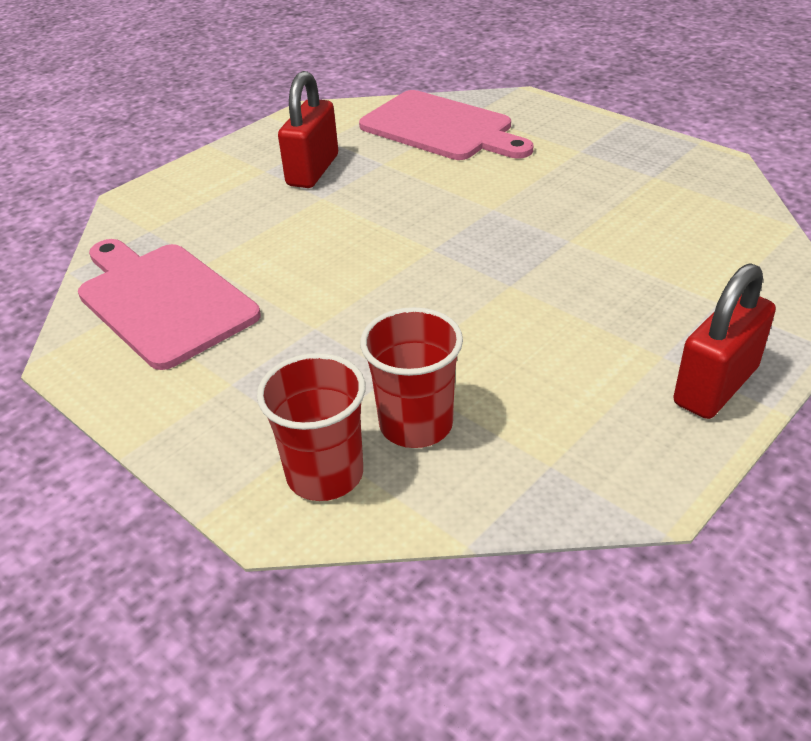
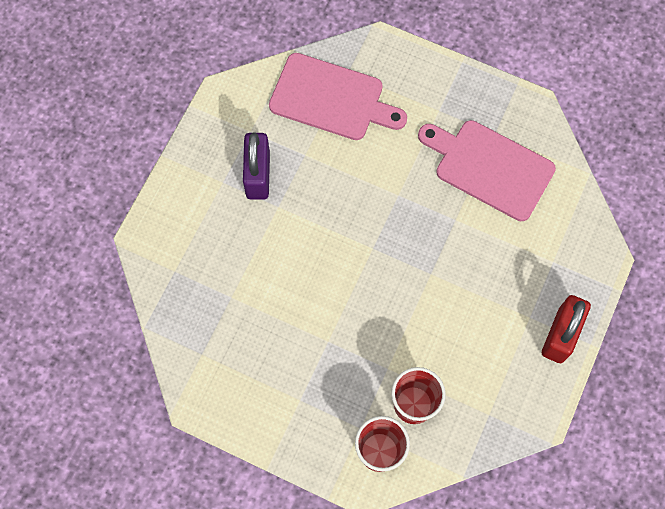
camera: 20 degrees left, 30 degrees up
(163, 300) = (223, 340): pink cutting board -> pink cutting board (489, 167)
(313, 170) = (258, 175): red padlock -> purple padlock

